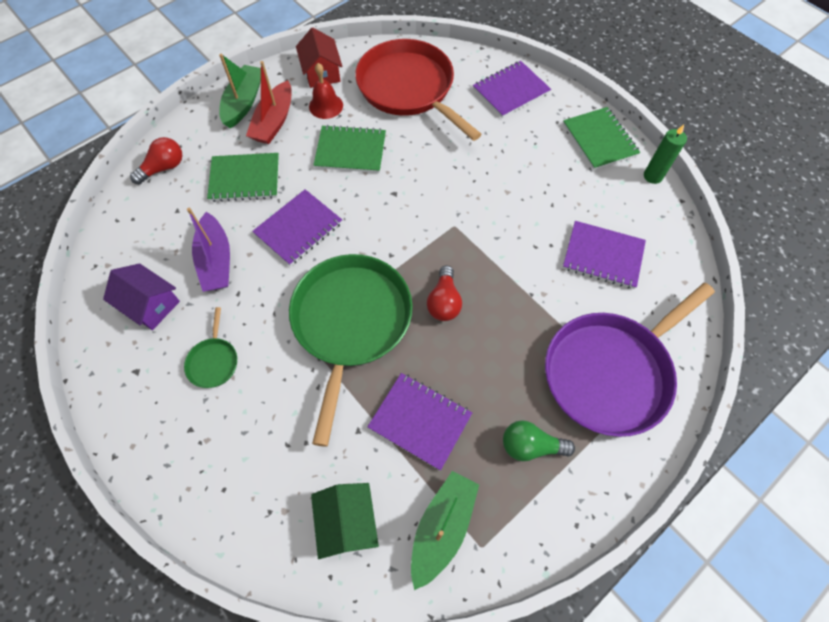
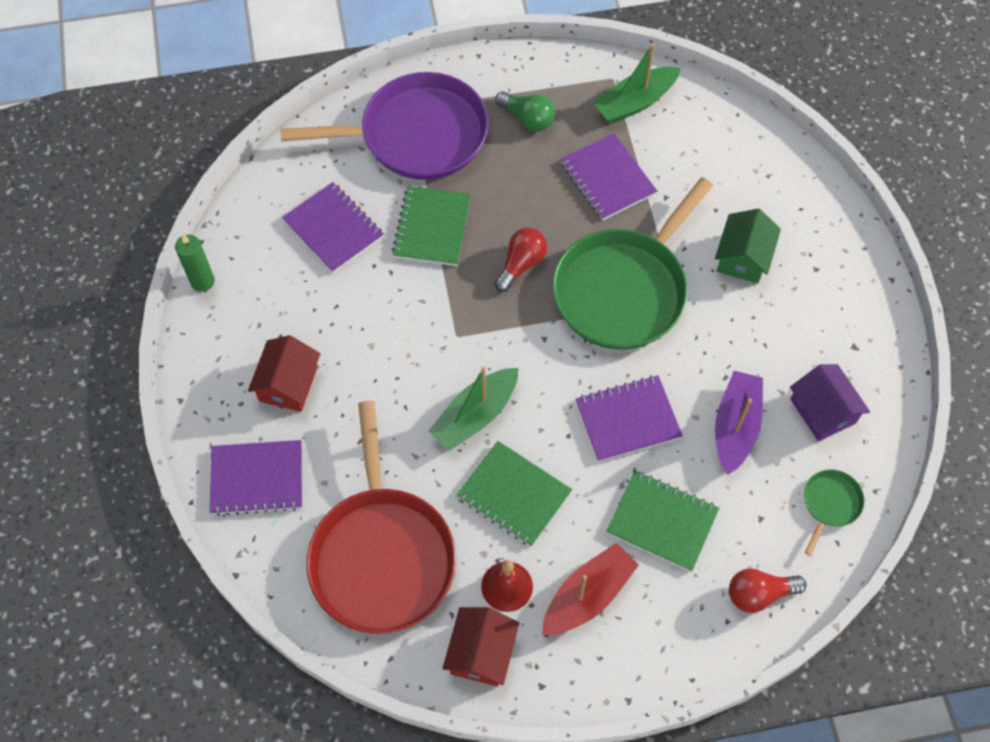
camera: 150 degrees left, 0 degrees up
(213, 361) = (774, 318): green pan -> green pan (830, 504)
(244, 102) = (614, 654): green boat -> green boat (475, 415)
(347, 522) = (707, 140): green house -> green house (743, 257)
(539, 145) = (288, 384): none -> red house
(599, 140) = (216, 353): green notebook -> green notebook (432, 227)

